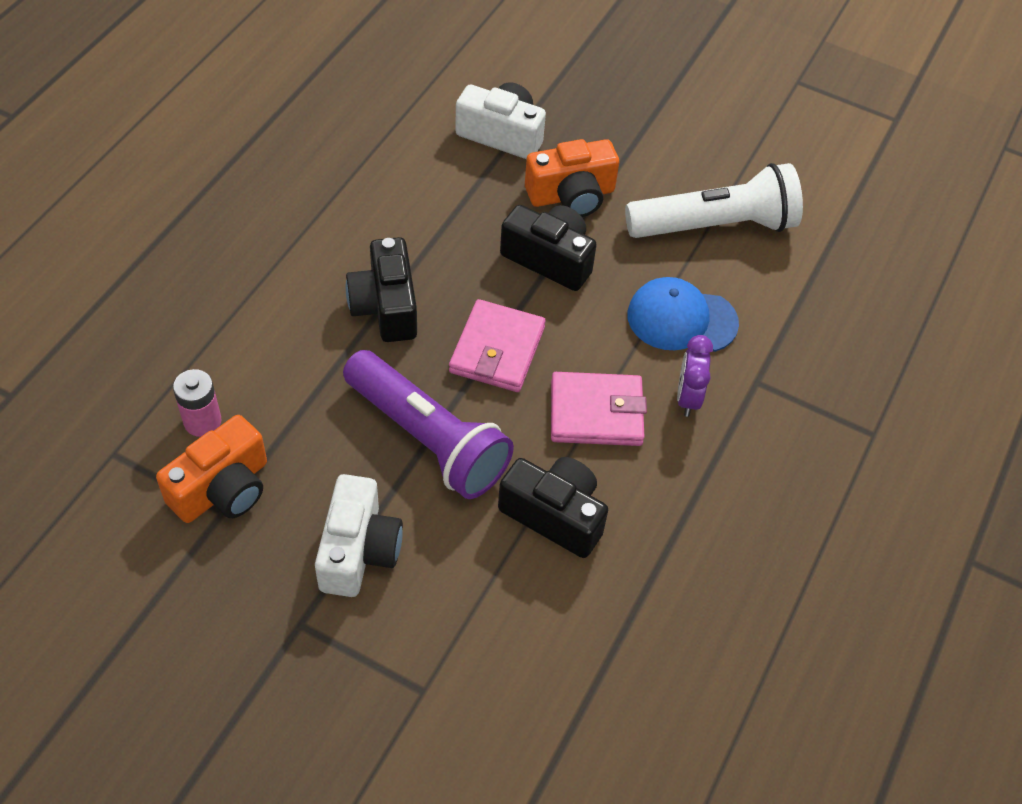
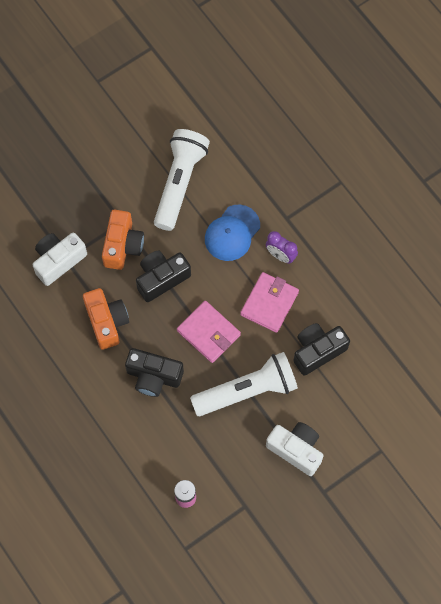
camera: 60 degrees left, 15 degrees up
(222, 489) = (231, 501): orange camera -> orange camera (106, 322)
(428, 439) = (247, 391): purple flashlight -> white flashlight

